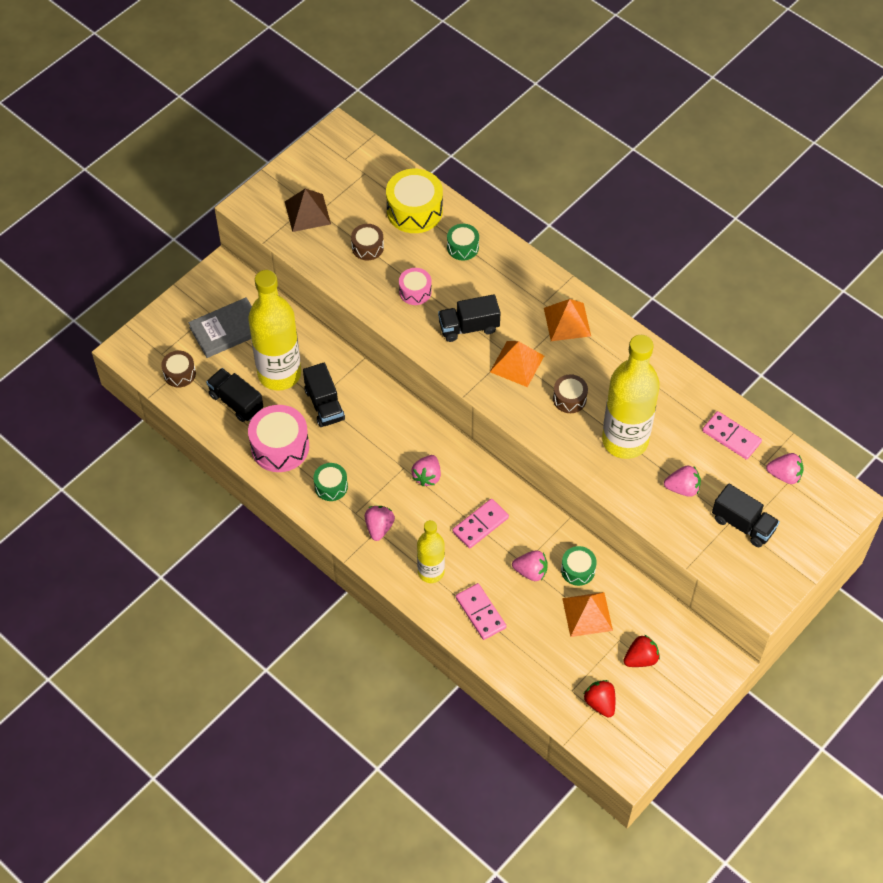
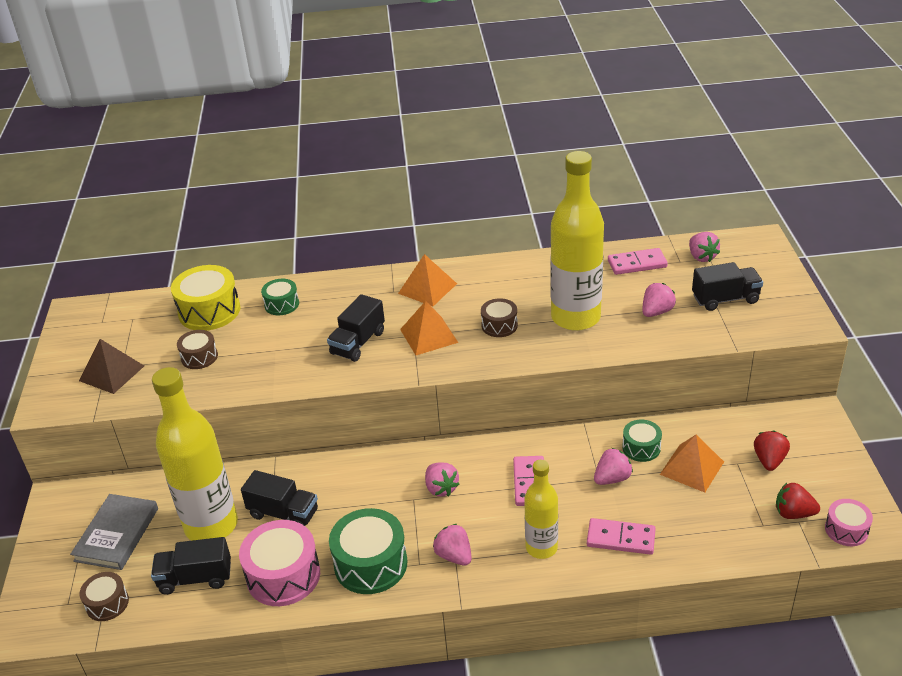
camera: 45 degrees left, 20 degrees down
(331, 486) = (370, 564): green drum -> green drum, size x1.78
(415, 291) = (281, 354): pink drum -> pink drum (846, 530)
(784, 475) = (701, 257): pink strawberry -> pink strawberry turned 105 degrees clockwise

